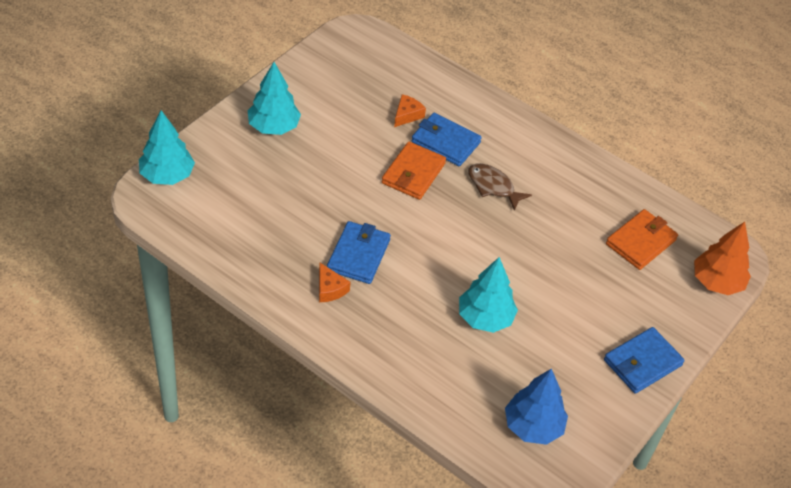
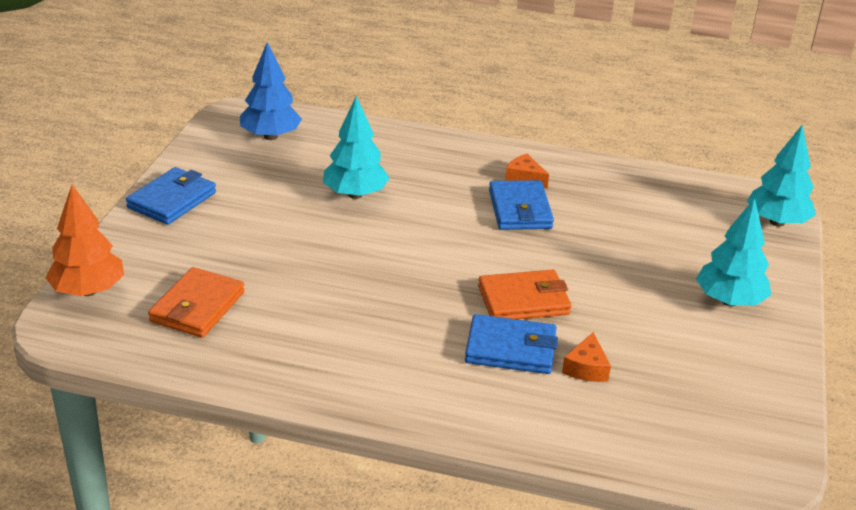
camera: 160 degrees right, 15 degrees down
(413, 173) = (523, 300): orange wallet -> orange wallet turned 75 degrees clockwise
(493, 186) = (416, 314): brown fish -> none

